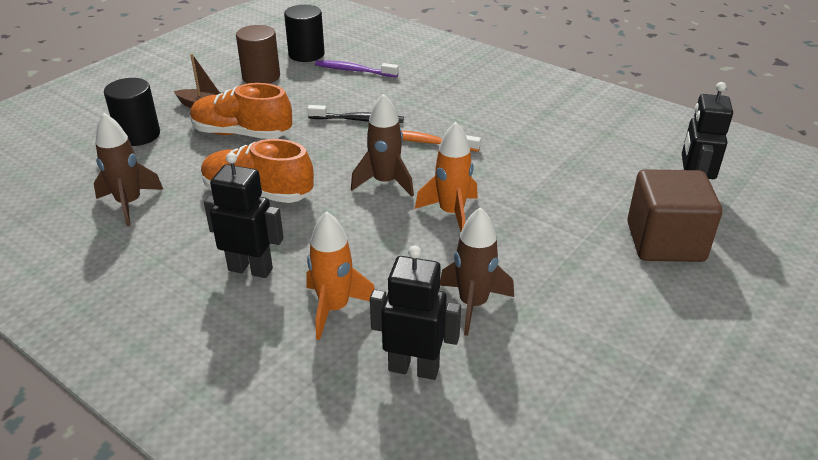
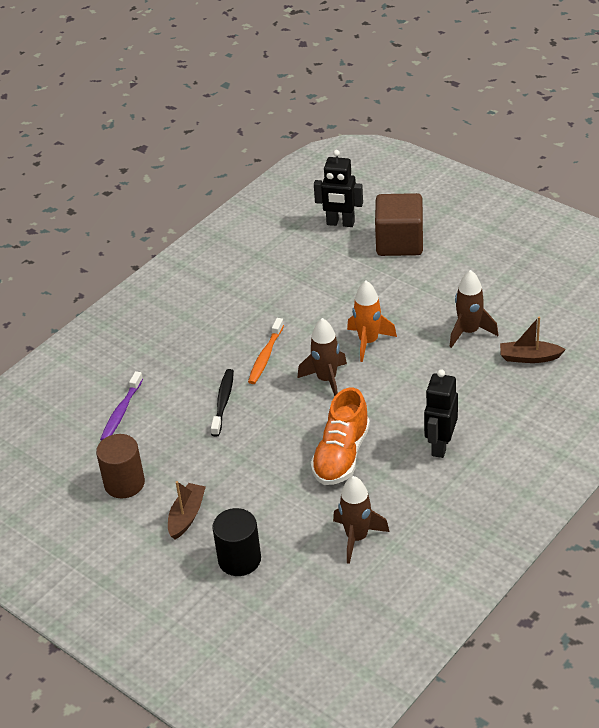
camera: 85 degrees left, 5 degrees up
(242, 134) = (242, 481): orange shoe -> none
(306, 54) = (75, 453): black cylinder -> none
(334, 308) = (479, 397): orange rocket -> none
(414, 368) = (529, 357): black robot -> brown boat

